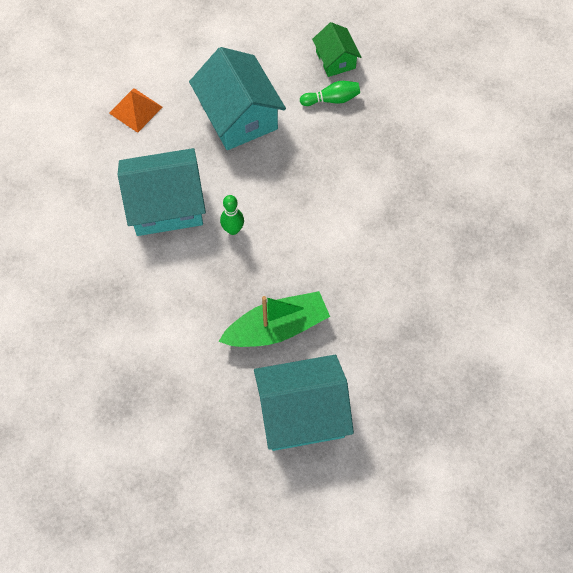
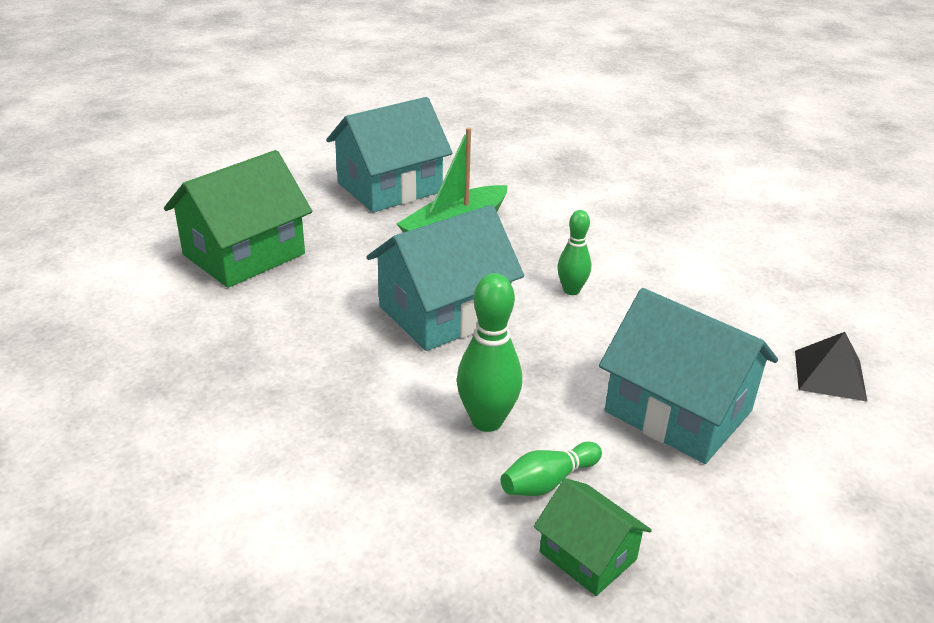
camera: 155 degrees right, 30 degrees down
(135, 110) = (829, 375): orange pyramid -> black pyramid
(166, 205) = (675, 291): turquoise house -> turquoise house (443, 312)
(343, 144) = (487, 421): none -> green bowling pin
(445, 352) = (244, 254): none -> green house

